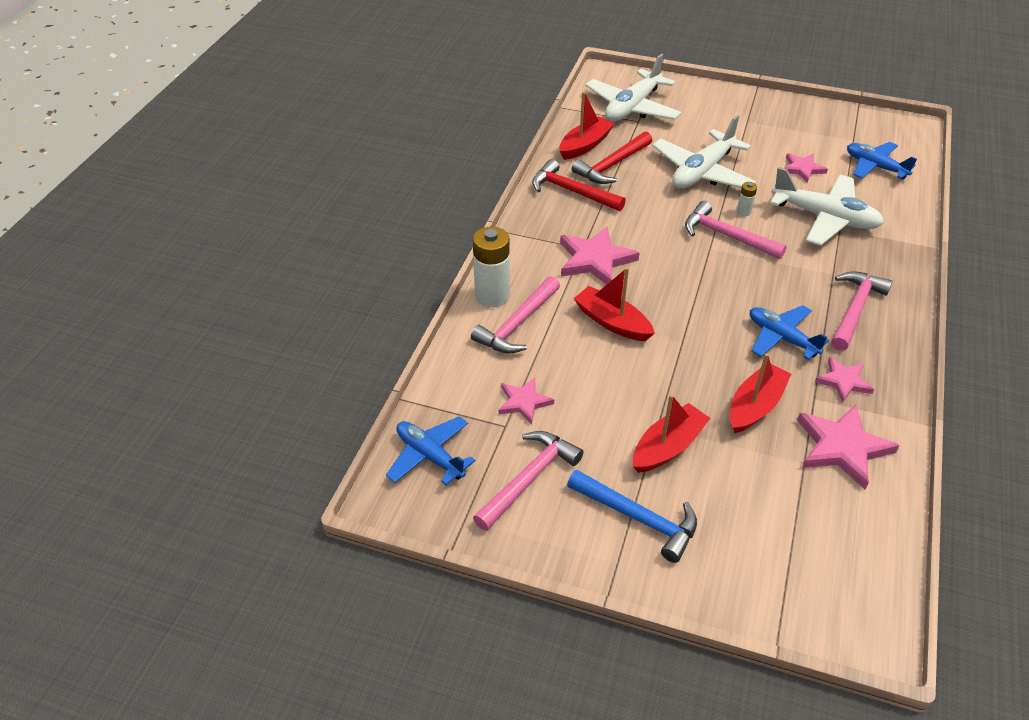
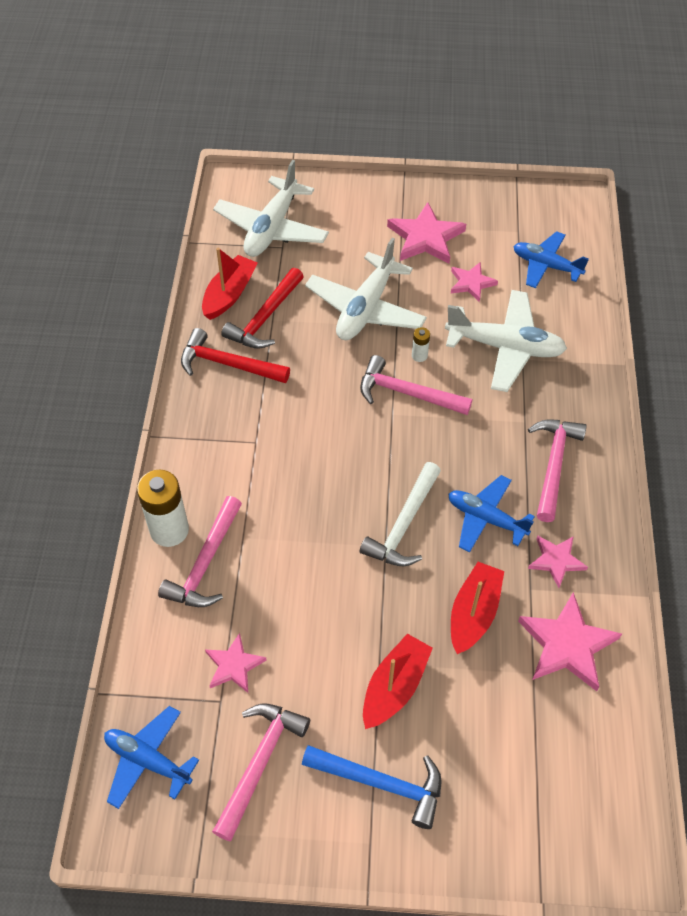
camera: 15 degrees left, 10 degrees up
(595, 260) = (272, 456): pink star -> pink star (425, 238)
(612, 322) = (307, 537): red boat -> none
(703, 329) = (404, 525): none -> white hammer

